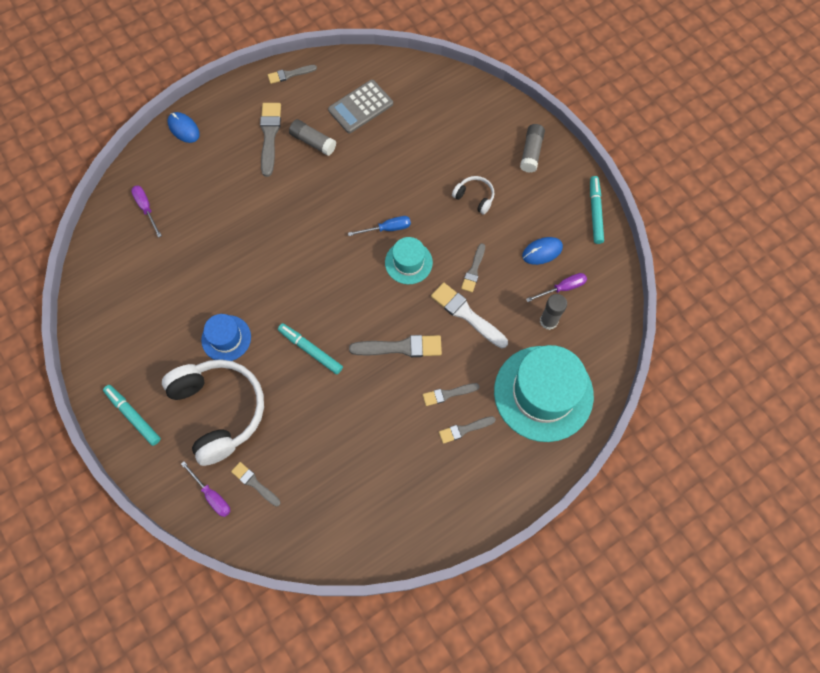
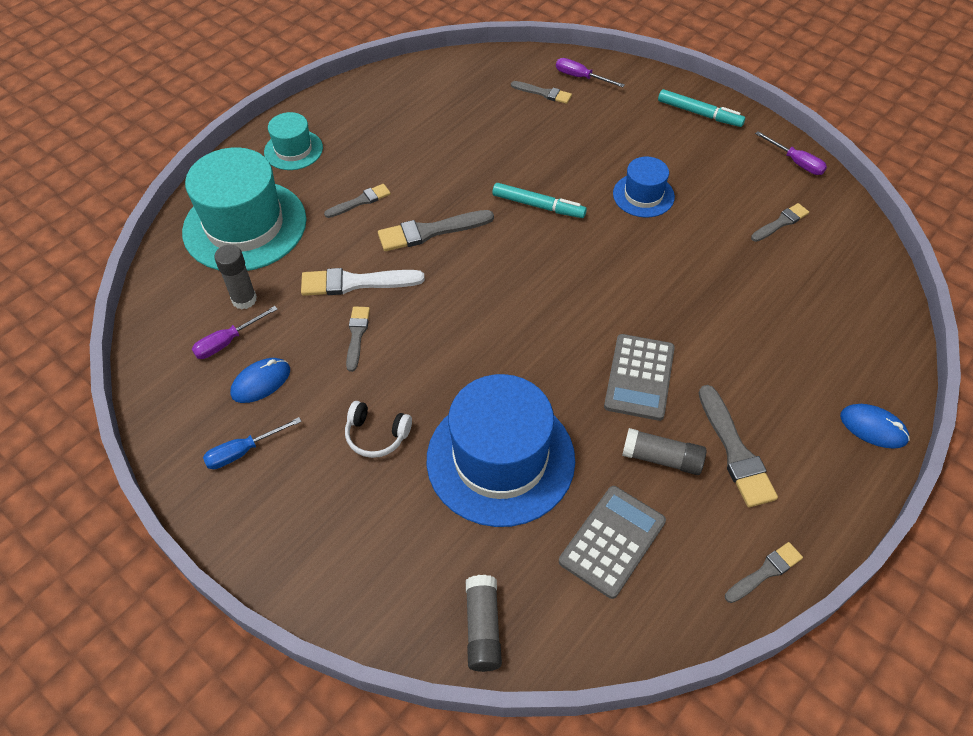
camera: 165 degrees right, 15 degrees down
(146, 208) = (840, 305): purple screwdriver -> purple screwdriver (796, 162)
(219, 411) = (612, 135): white headphones -> none
(302, 193) = (639, 377): none -> grey calculator
(387, 229) = (495, 359): blue screwdriver -> blue screwdriver (243, 451)
(405, 164) = (500, 459): none -> blue hat
(408, 262) = (450, 324): turquoise hat -> turquoise hat (293, 150)
(464, 429) = (334, 175): grey brush -> grey brush (781, 222)
(466, 314) = (355, 283): white brush -> white brush turned 150 degrees clockwise
(531, 152) = (295, 534): grey glue stick -> grey glue stick (483, 628)
(595, 212) = (180, 459): turquoise marker -> none

